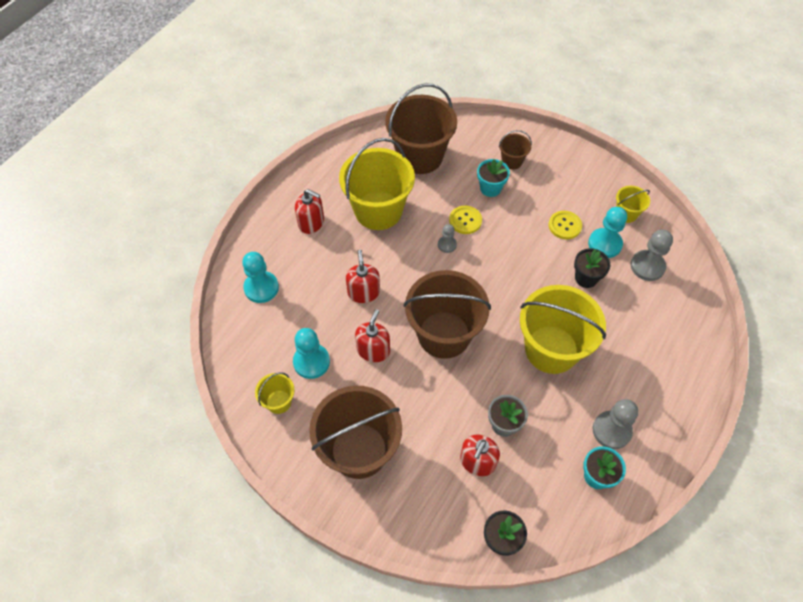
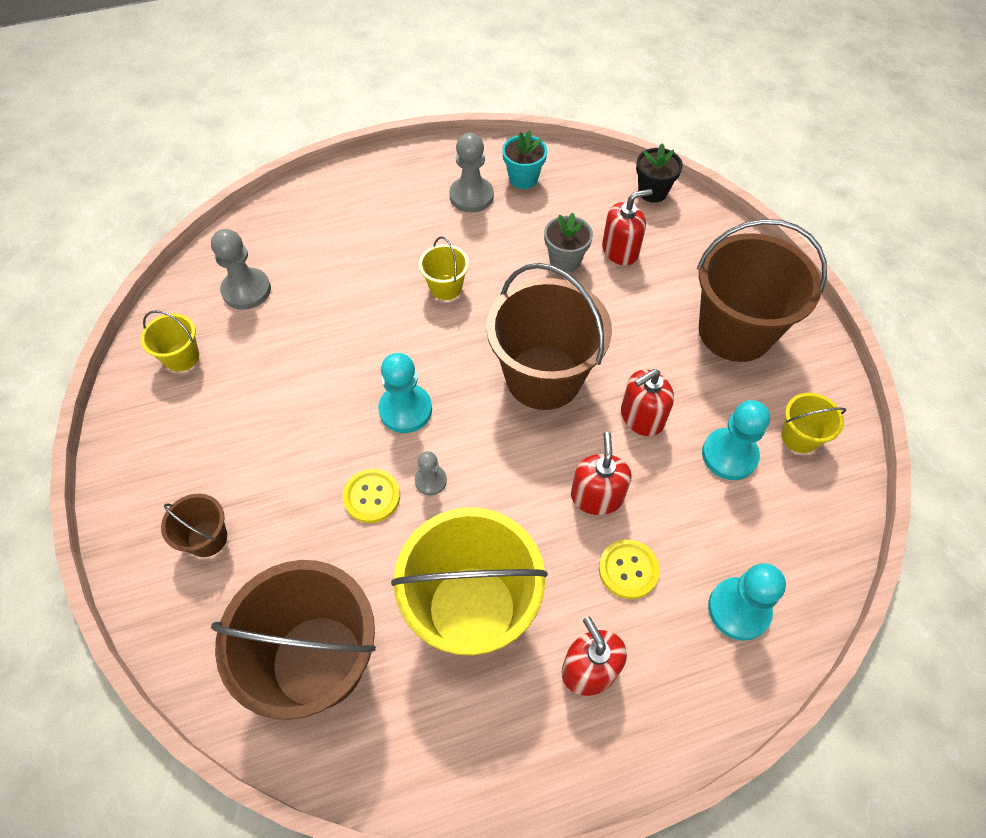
camera: 140 degrees left, 0 degrees up
(363, 292) = (597, 496): red soap dispenser -> red soap dispenser turned 150 degrees clockwise
(490, 188) = (286, 518): turquoise flower pot -> none
(551, 349) = (445, 287): yellow bucket -> yellow bucket, size x0.46
(564, 226) = (266, 396): yellow button -> yellow button (628, 569)
(586, 278) = (323, 324): black flower pot -> none
(605, 244) = (254, 343): turquoise pawn -> turquoise pawn (405, 410)

